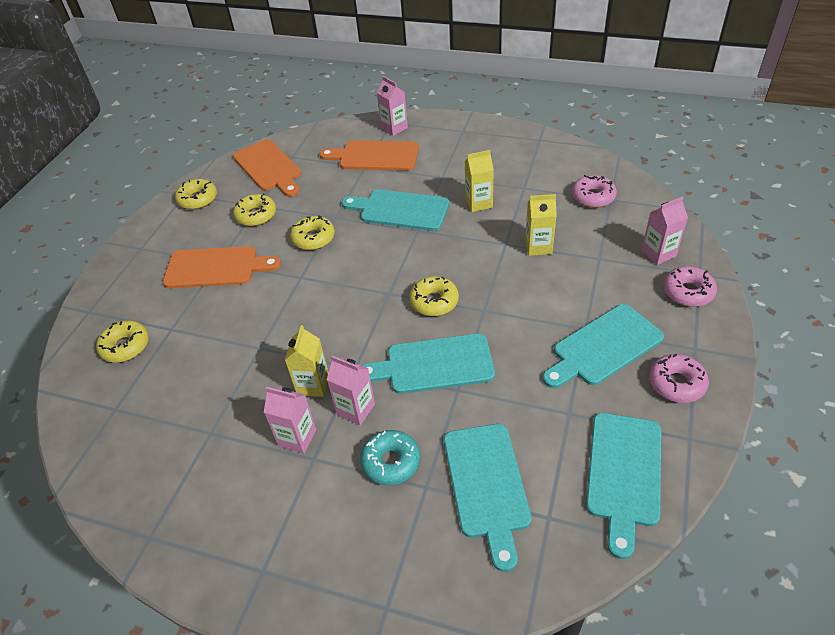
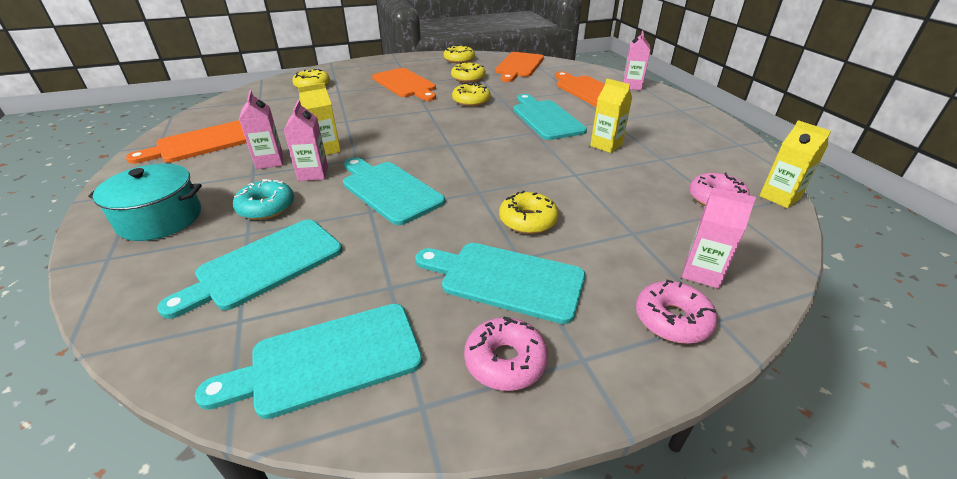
camera: 50 degrees right, 10 degrees down
(189, 489) = (203, 143): none -> orange cutting board
(343, 554) = (160, 219): none -> turquoise pot
(434, 301) = (462, 166): yellow donut -> yellow donut (528, 220)
(538, 247) = (596, 192): yellow carton -> yellow carton (779, 197)

